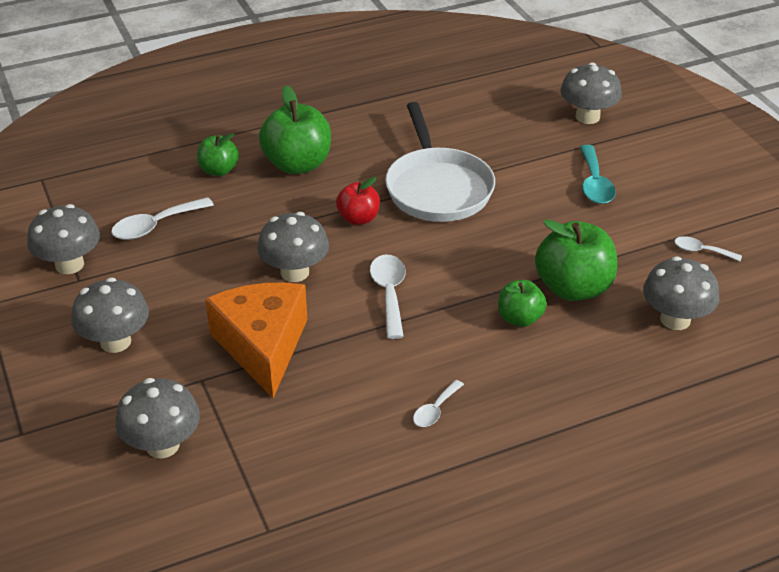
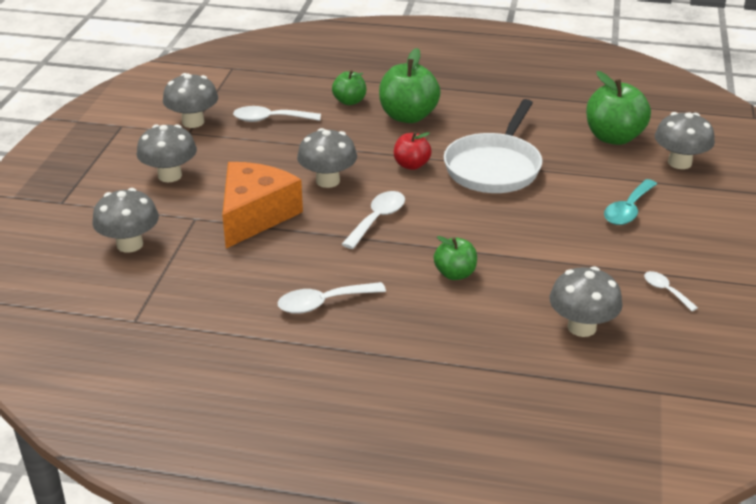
camera: 35 degrees right, 5 degrees down
(435, 410) = (323, 303): white spoon -> white spoon, size x1.65
(573, 288) = (522, 272): green apple -> green apple (613, 137)

